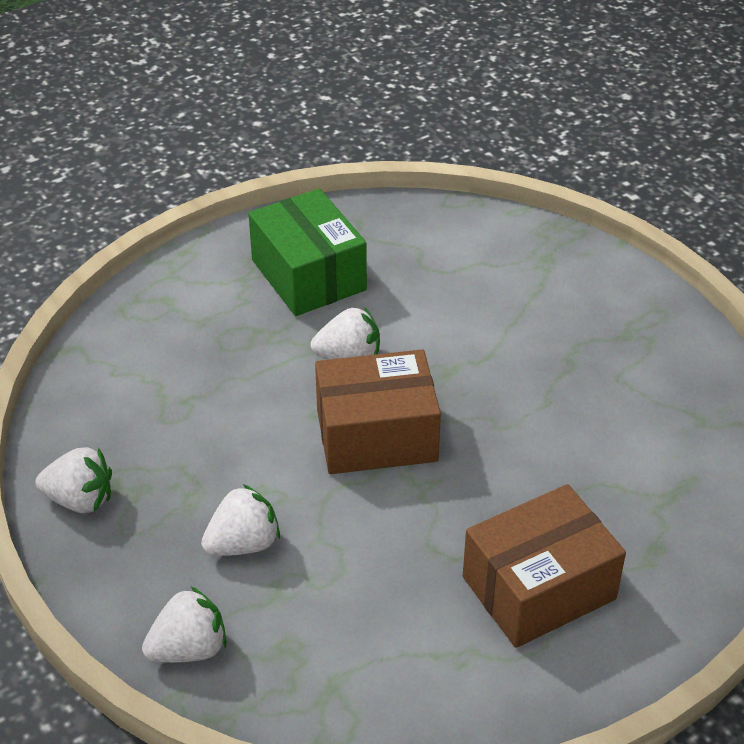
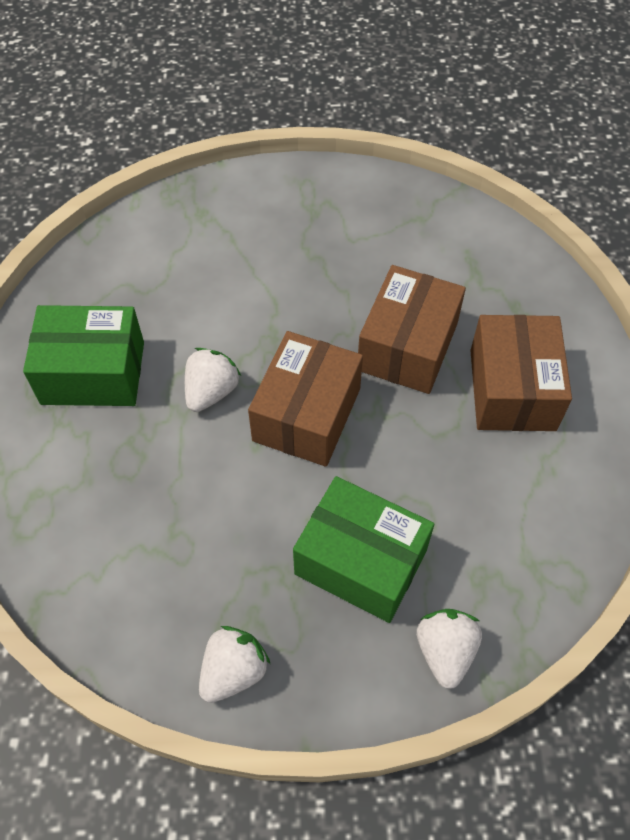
camera: 60 degrees left, 15 degrees up
(243, 543) = (361, 562): white strawberry -> green box
(521, 478) = (407, 346): none -> brown box

